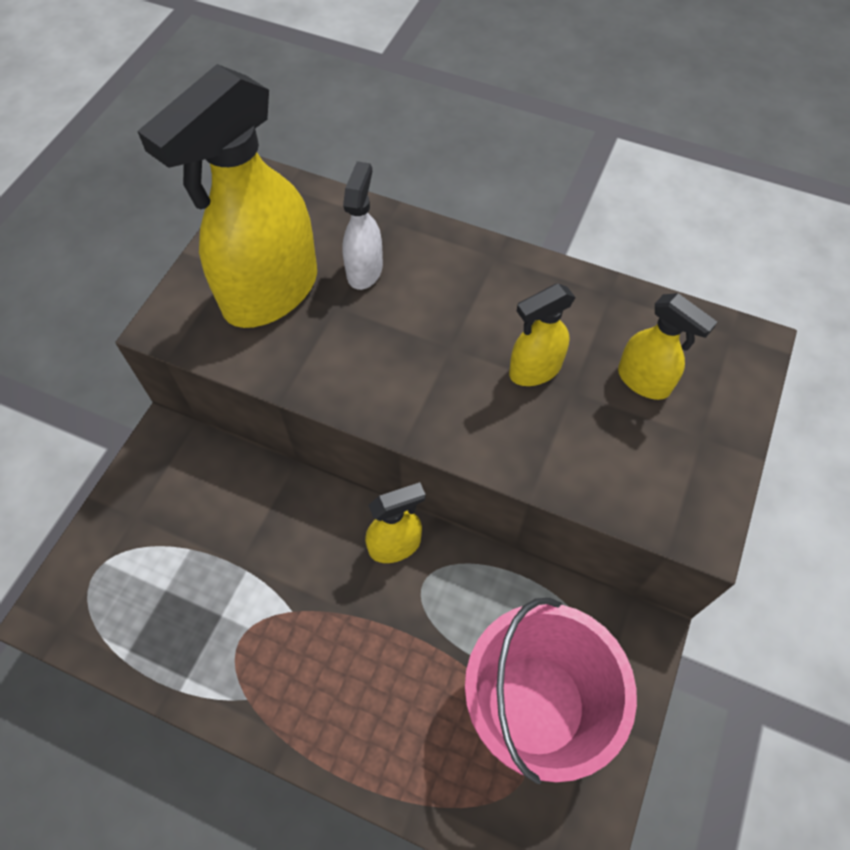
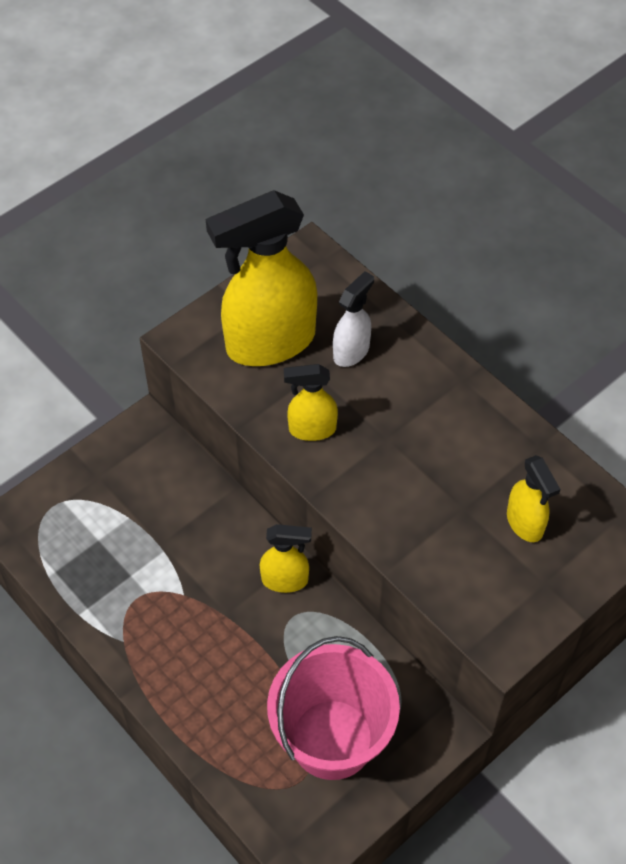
camera: 25 degrees right, 5 degrees down
(534, 370) = (442, 480): yellow spray bottle -> yellow spray bottle (311, 429)

